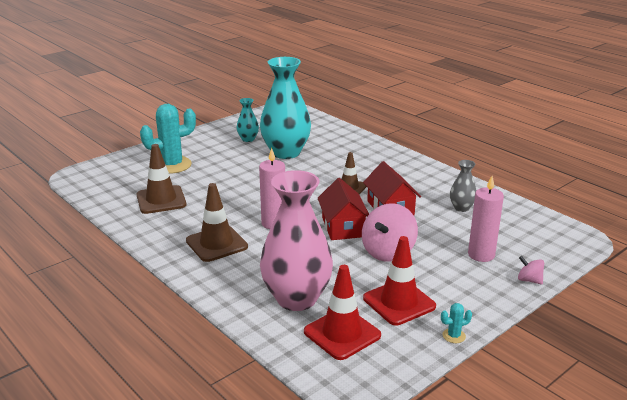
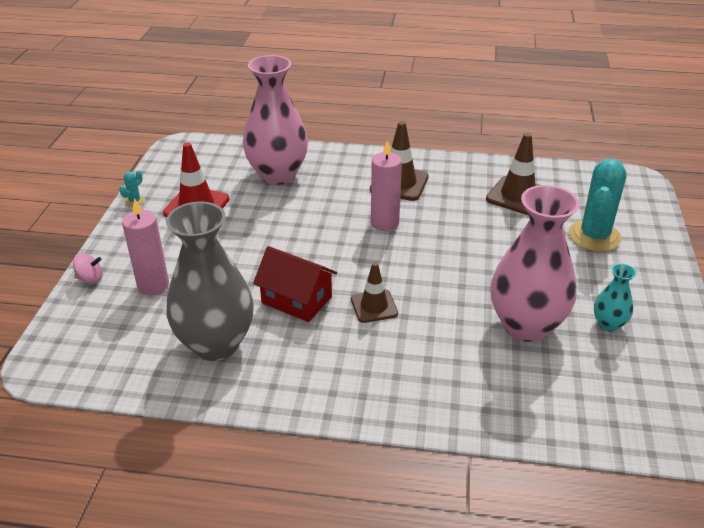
camera: 140 degrees right, 10 degrees up
(286, 152) = (526, 326): turquoise vase -> pink vase
(342, 333) = (219, 169): red traffic cone -> none
(343, 227) = (317, 250): red house -> none
(388, 252) = (247, 245): pink spinning top -> none
(461, 208) = (216, 344): grey vase -> grey vase, size x2.19

